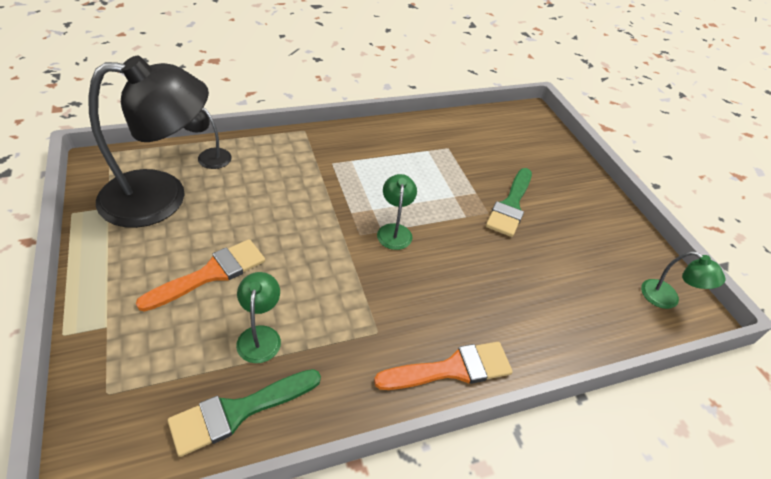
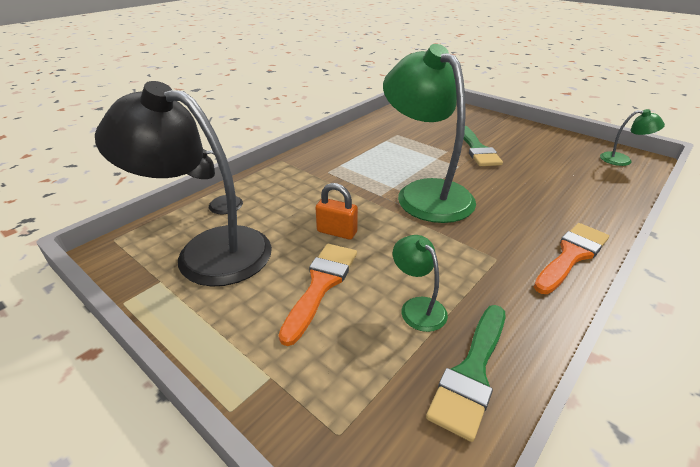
camera: 25 degrees left, 10 degrees down
(161, 197) = (207, 251): black lamp -> black lamp turned 120 degrees counterclockwise
(273, 231) = (337, 232): none -> orange padlock
(394, 230) = (425, 193): green lamp -> green lamp, size x2.32

